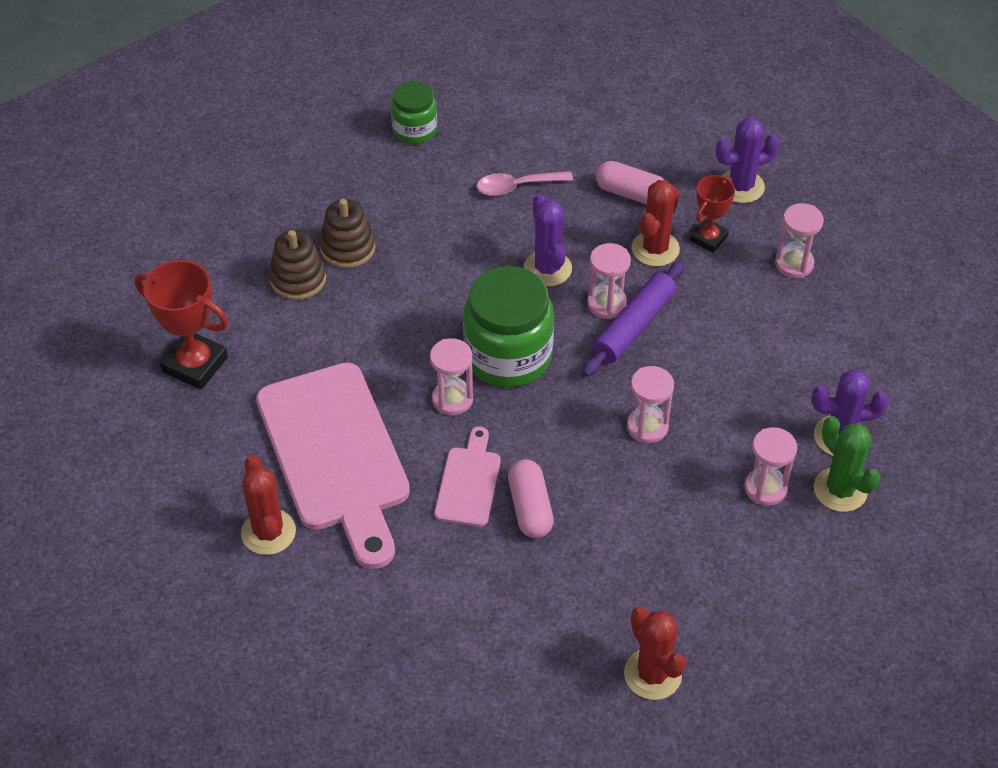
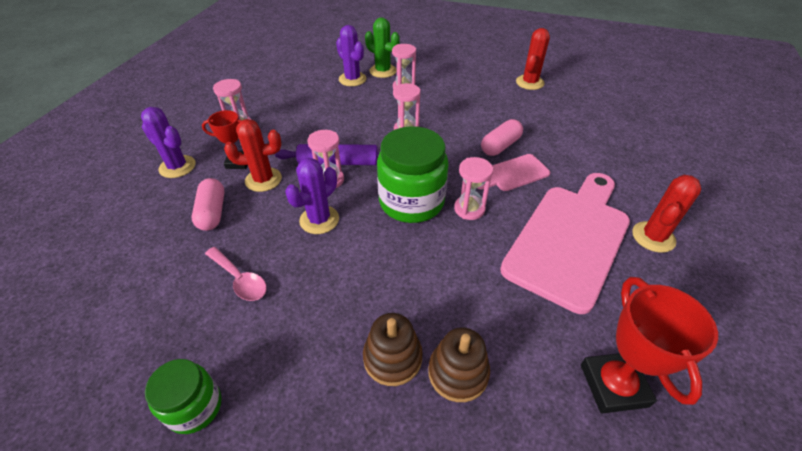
camera: 125 degrees left, 5 degrees down
(840, 490) = (383, 71): green cactus -> green cactus turned 75 degrees counterclockwise

